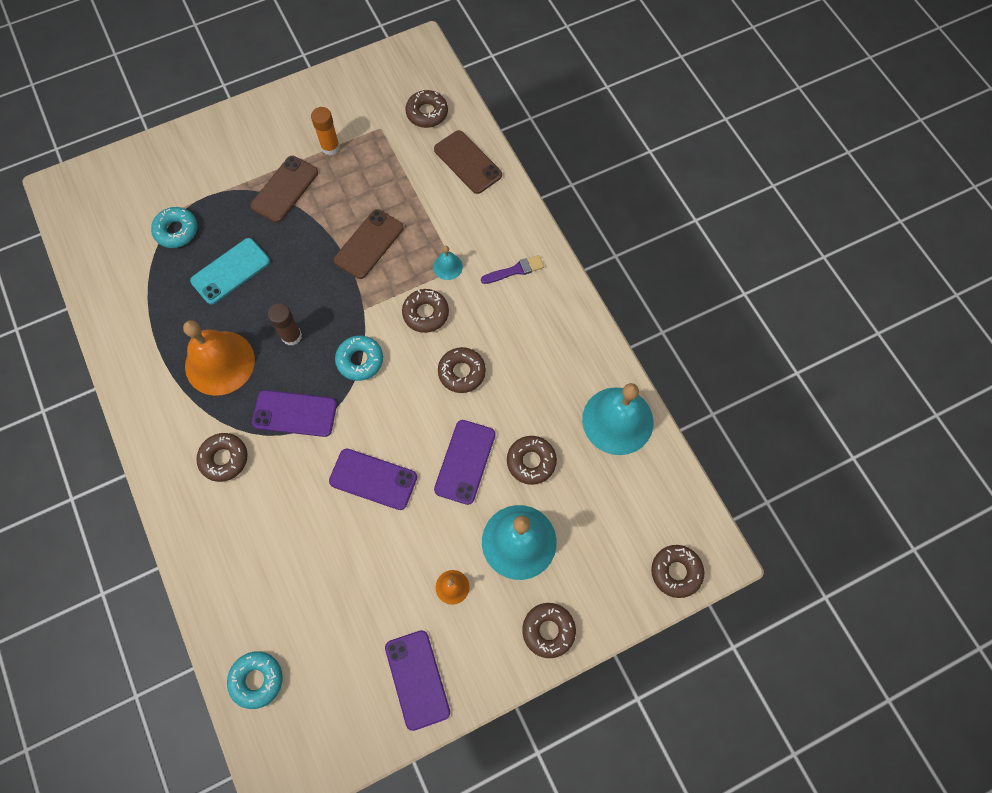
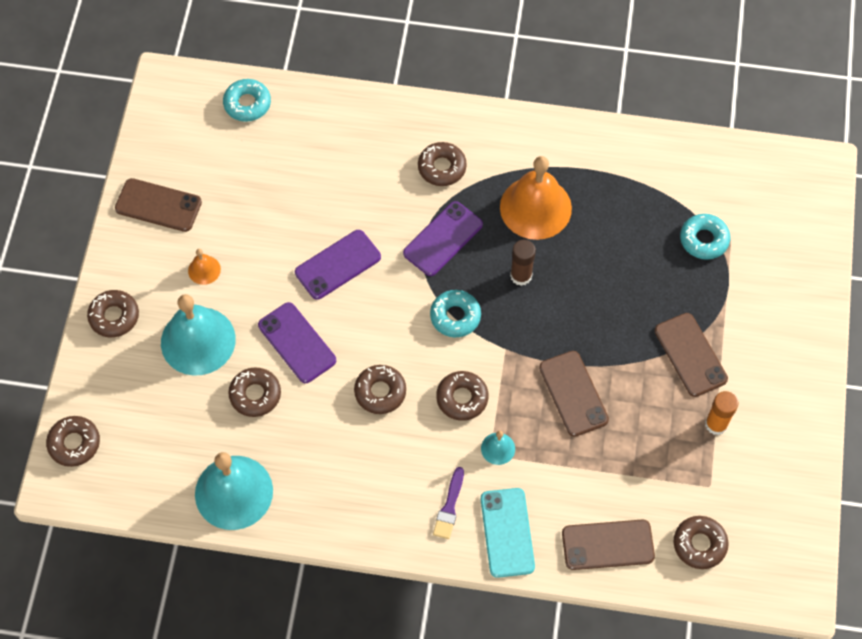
camera: 125 degrees right, 5 degrees down
(230, 271) = (626, 262): turquoise phone -> turquoise phone (507, 532)
(417, 679) = (158, 205): purple phone -> brown phone

